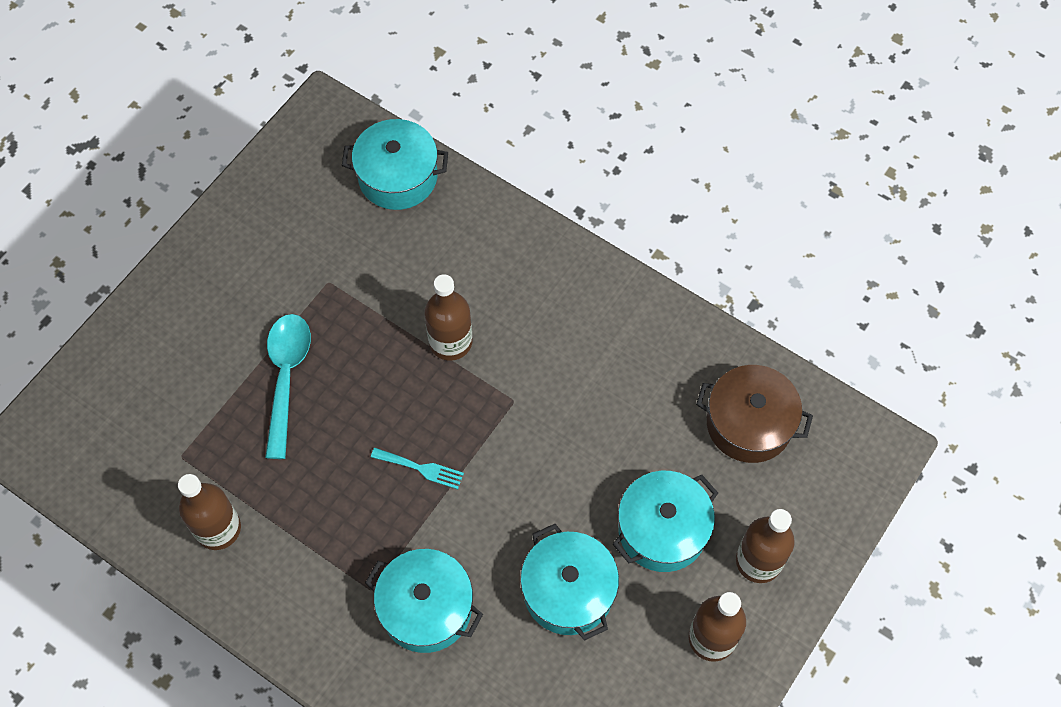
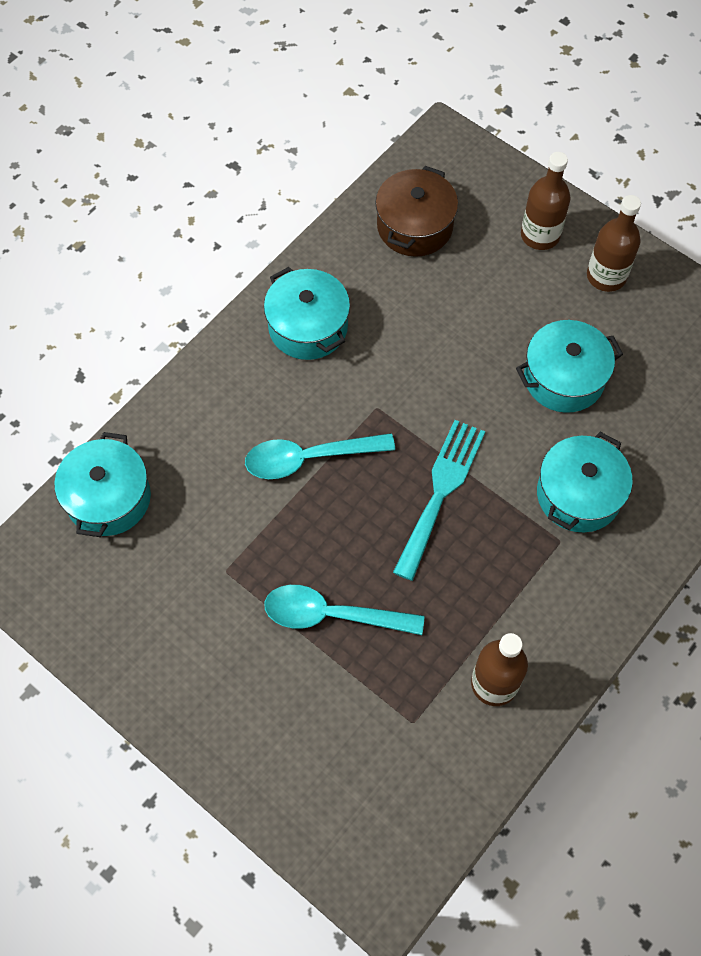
camera: 85 degrees left, 0 degrees up
(421, 468) = (440, 492): turquoise fork -> turquoise fork, size x1.96
(450, 342) = (308, 458): brown bottle -> turquoise spoon
(662, 529) = (509, 301): turquoise pot -> turquoise pot (308, 327)

